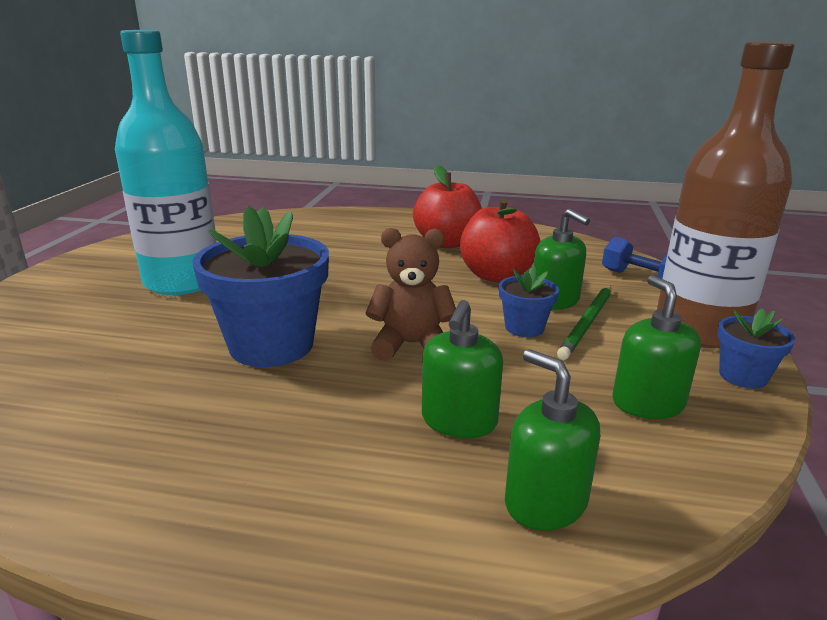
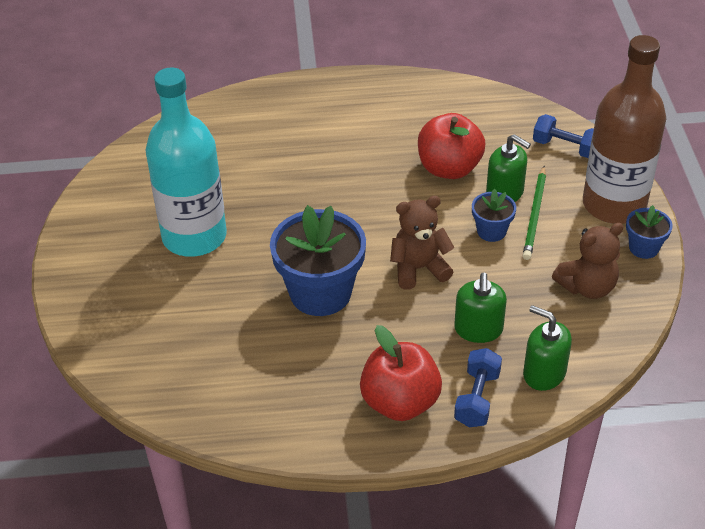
camera: 15 degrees left, 20 degrees up
(408, 515) = (477, 398): none -> blue dumbbell
(447, 243) = (388, 127): red apple -> red apple (400, 402)
(647, 403) = (587, 287): green soap dispenser -> brown teddy bear

